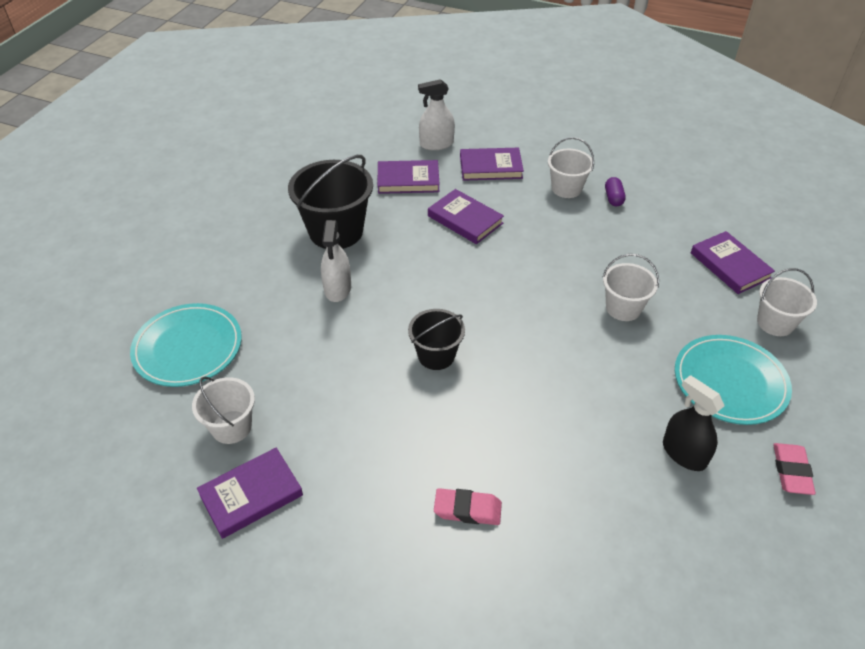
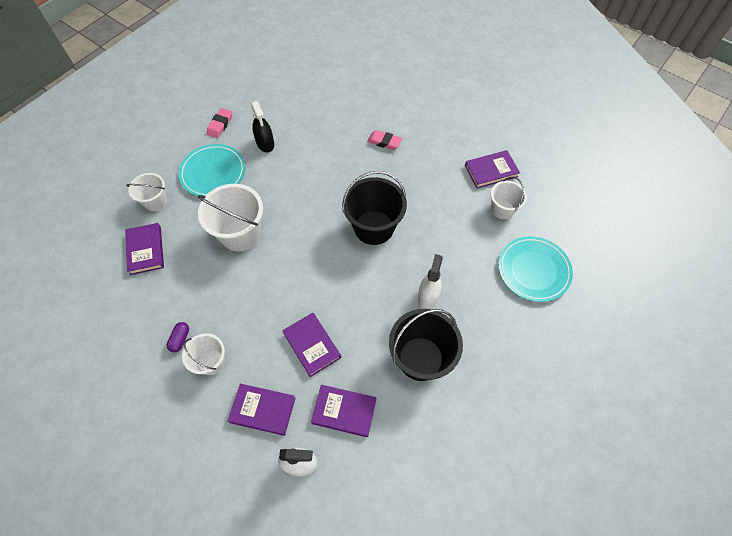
camera: 165 degrees left, 15 degrees up
(436, 355) = (374, 227): black bucket -> black bucket, size x1.70
(623, 308) = (240, 234): white bucket -> white bucket, size x1.70

